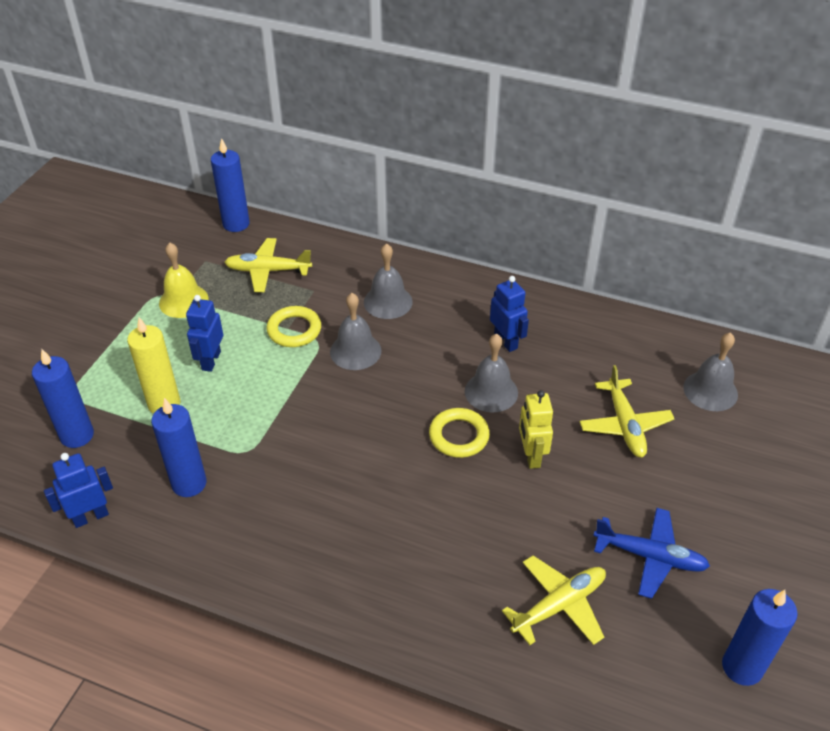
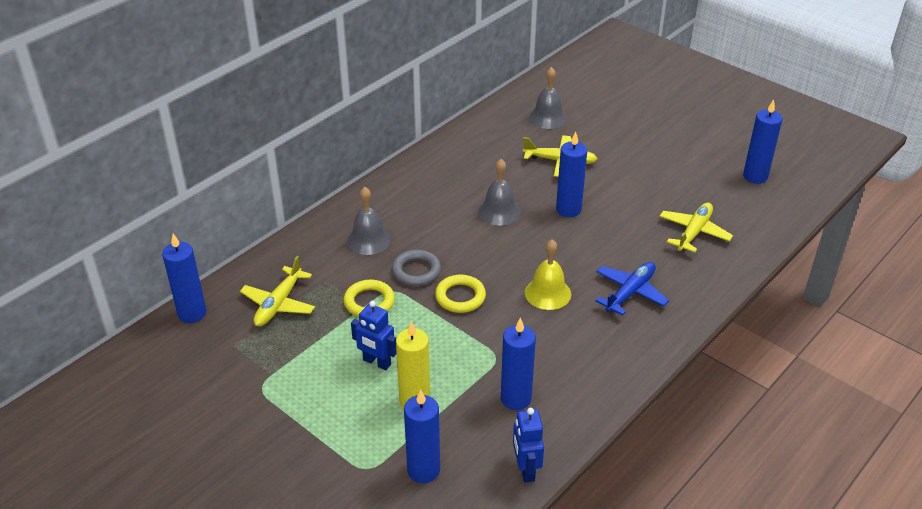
camera: 70 degrees left, 5 degrees down
(183, 301) = (282, 369): yellow bell -> yellow bell (547, 293)
(355, 351) = (416, 271): grey bell -> grey ring
(459, 436) = (534, 238): yellow ring -> yellow ring (460, 297)
(506, 341) = (452, 190): blue robot -> none
(531, 456) = (568, 209): yellow robot -> blue candle
(559, 605) = (694, 232): yellow plane -> yellow plane turned 45 degrees clockwise
(650, 557) = (670, 185): blue plane -> blue plane (630, 293)

